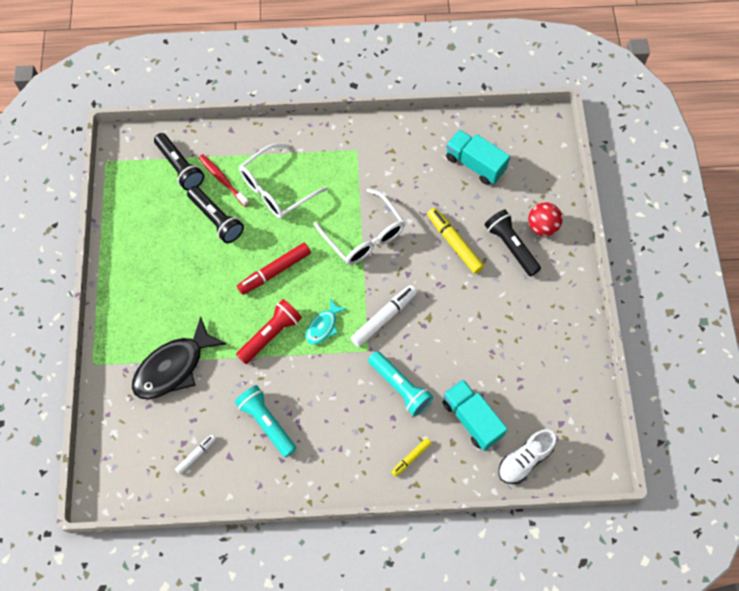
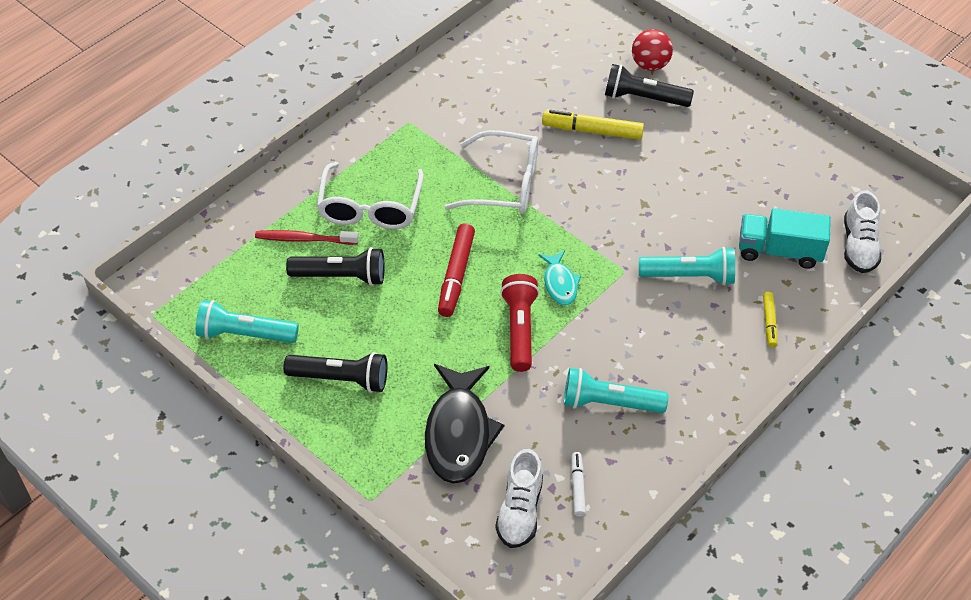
camera: 45 degrees left, 15 degrees down
(135, 212) = (245, 334): none -> turquoise flashlight
(154, 440) = (520, 510): none -> white shoe
(180, 167) = (244, 260): black flashlight -> black flashlight (341, 379)
(383, 318) = (606, 235): white marker -> none
(475, 164) = (532, 58): turquoise truck -> none

